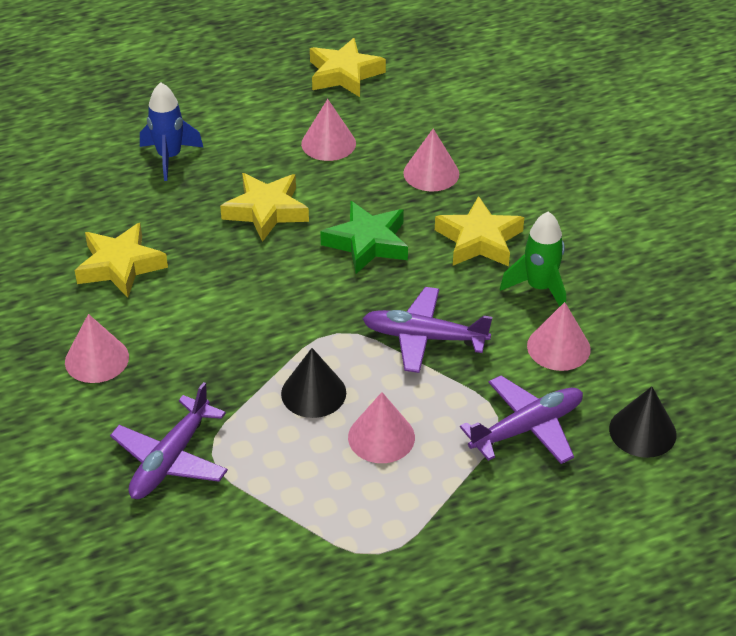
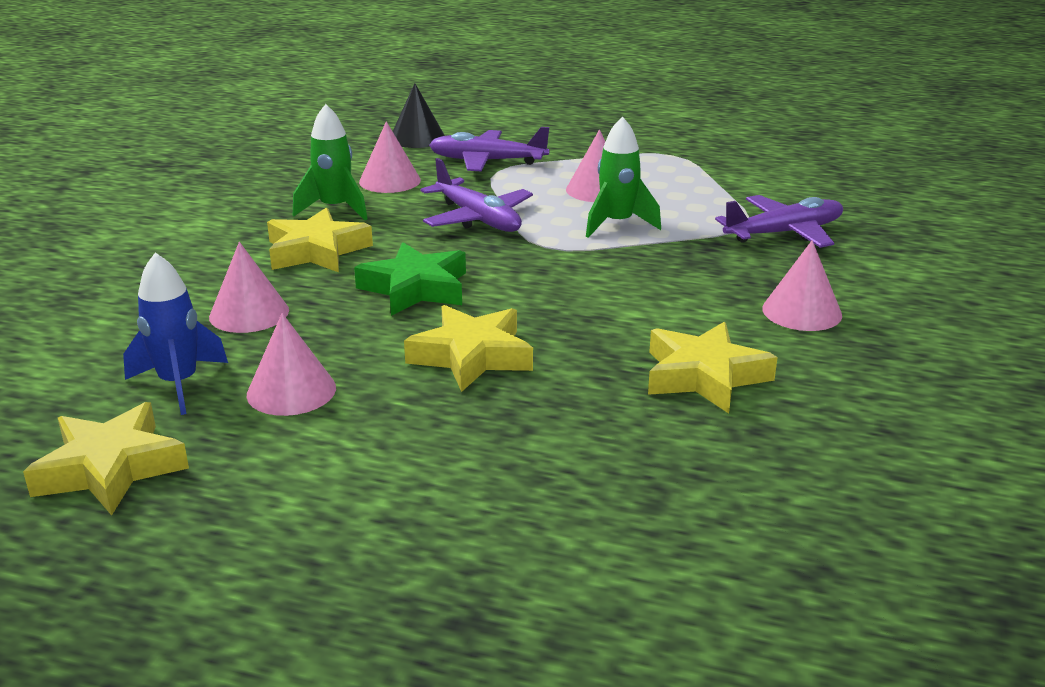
camera: 140 degrees left, 15 degrees down
(169, 157) = (506, 472): blue rocket -> blue rocket (179, 384)
(313, 393) = (617, 224): black cone -> green rocket

